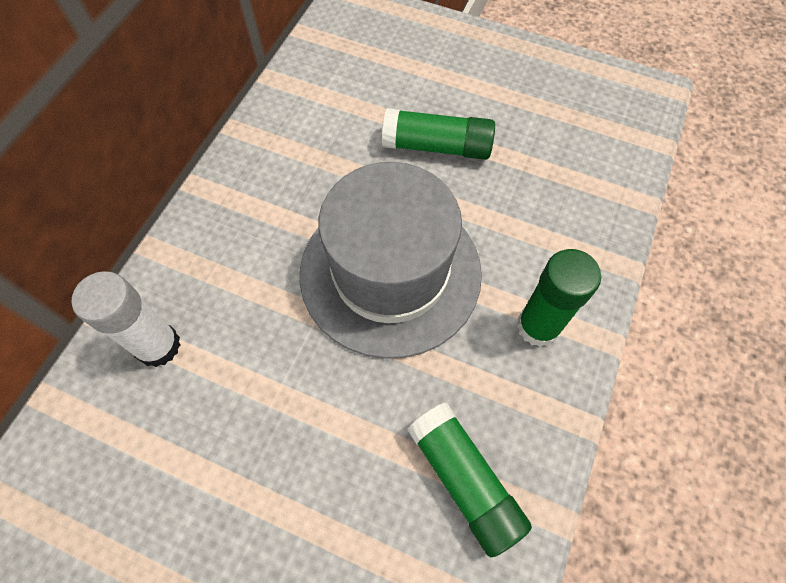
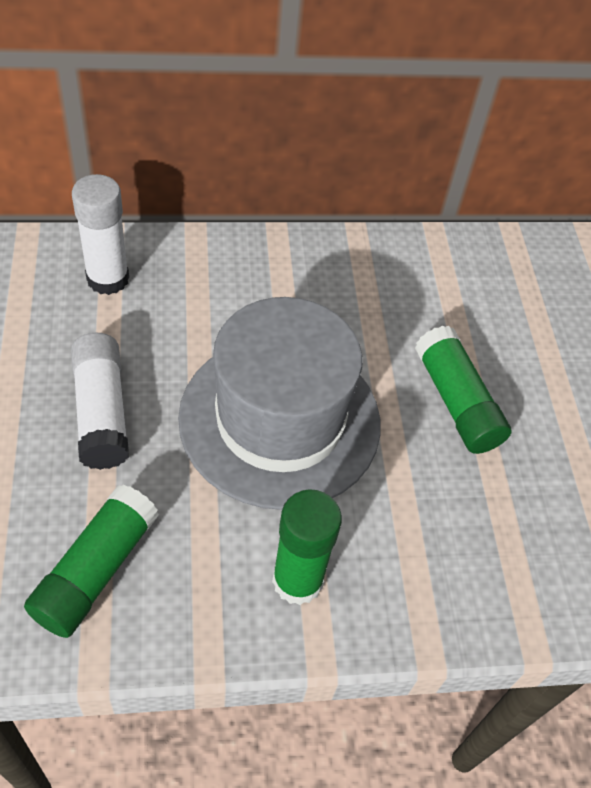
camera: 55 degrees right, 10 degrees down
(306, 411) = (101, 412): none -> white glue stick

